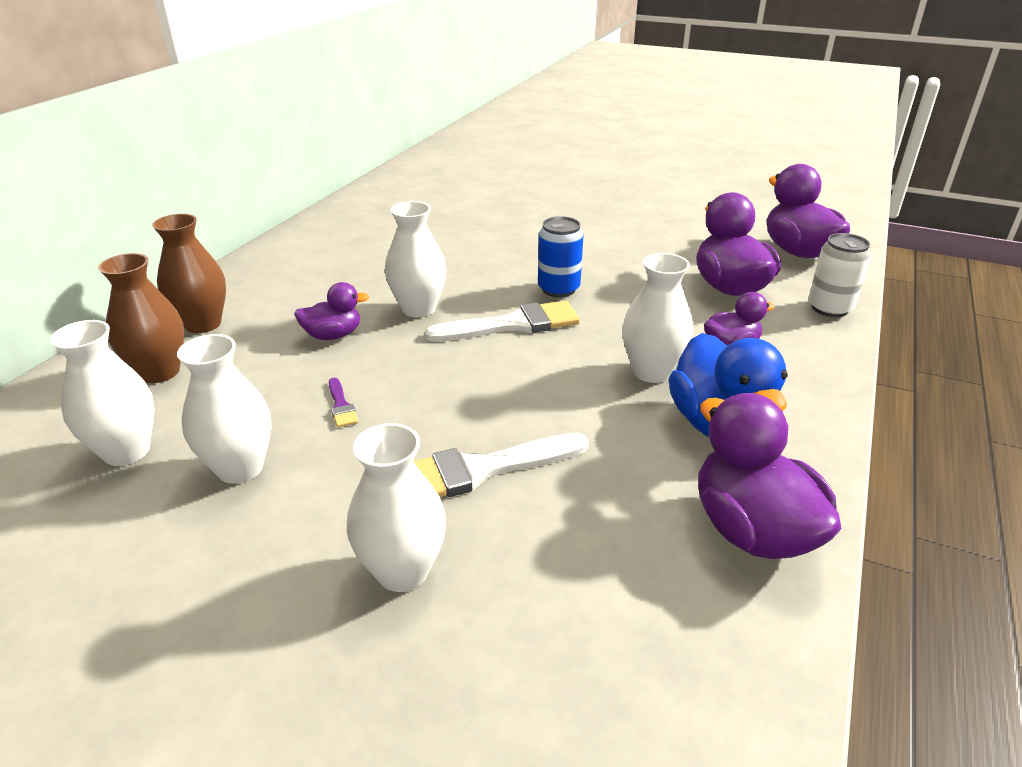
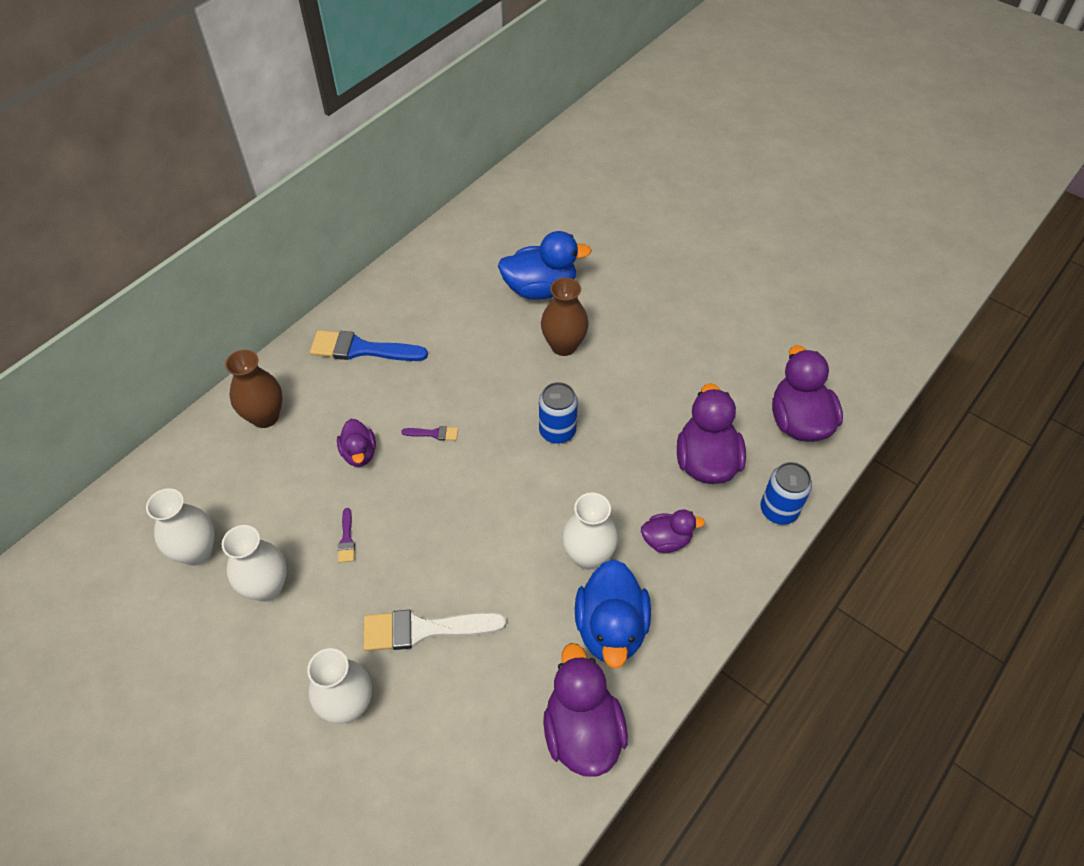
camera: 15 degrees right, 20 degrees up
(159, 372) = (227, 470): brown vase -> brown vase (563, 346)
(309, 264) = (361, 349): none -> blue brush
(333, 335) = (359, 453): purple duck -> purple duck turned 75 degrees clockwise
(419, 309) = (434, 433): white vase -> purple brush
(487, 207) = (540, 289): none -> blue duck
(512, 325) = (502, 472): white brush -> none
(829, 308) = (778, 510): white can -> blue can

